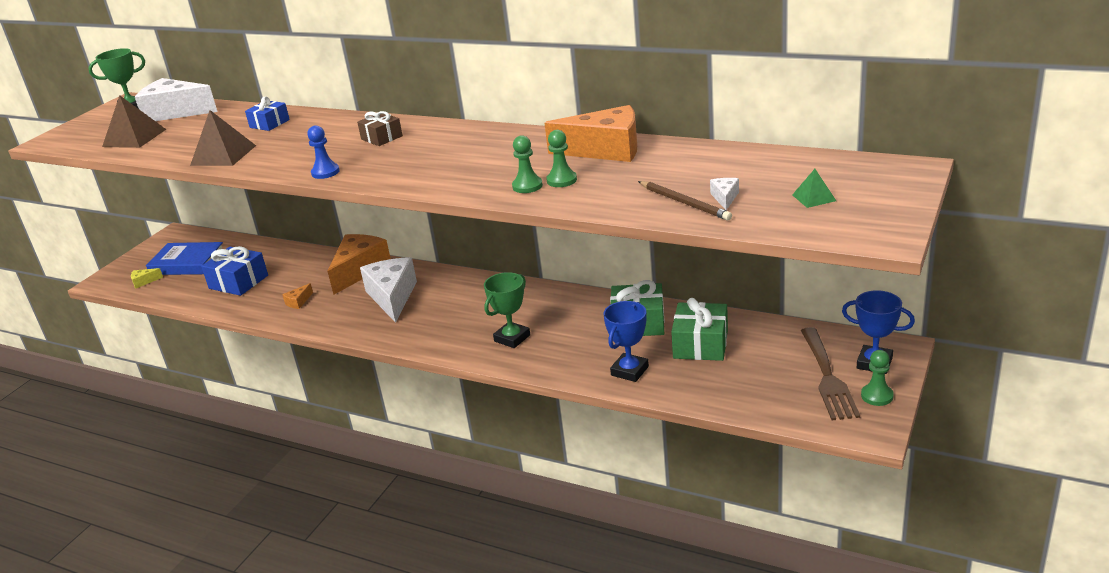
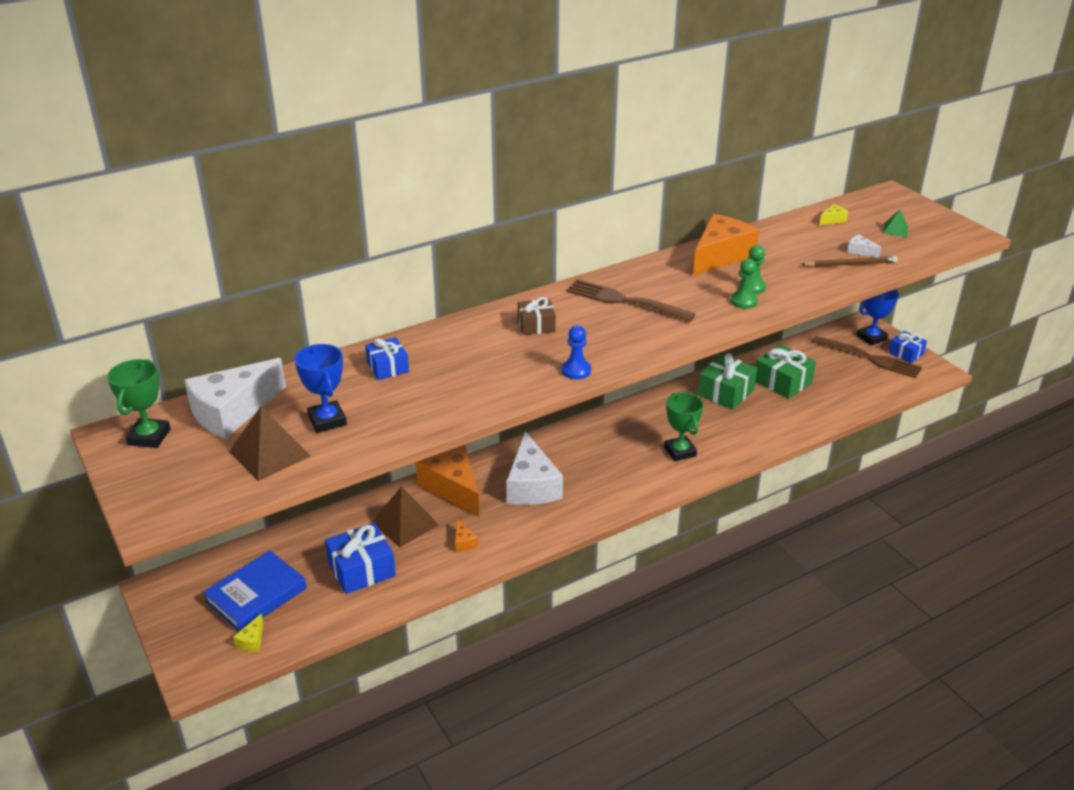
camera: 60 degrees left, 5 degrees up
(223, 155) = (434, 411): brown pyramid -> brown pyramid (404, 523)
(392, 297) = (531, 485): white cheese -> white cheese turned 120 degrees counterclockwise
(463, 148) = (624, 301): none -> brown fork
(629, 371) = (784, 421): blue trophy -> blue trophy (327, 420)
(778, 165) = (832, 220): none -> yellow cheese
(877, 396) = (906, 353): green pawn -> blue gift

